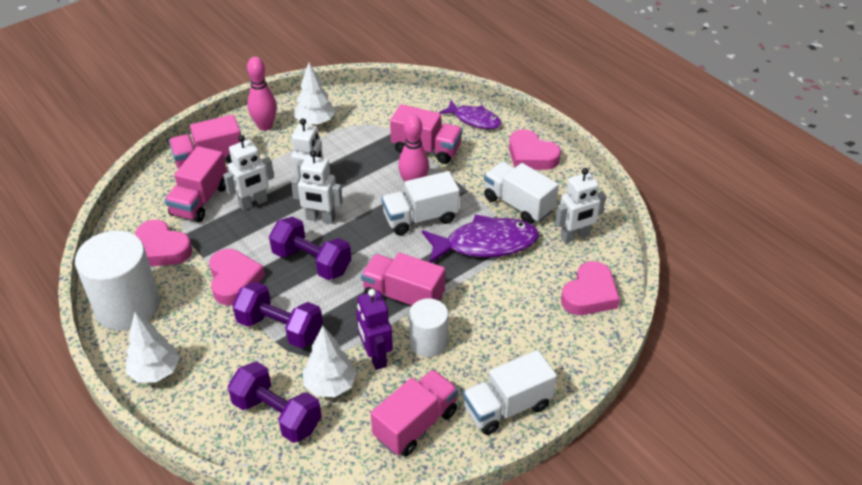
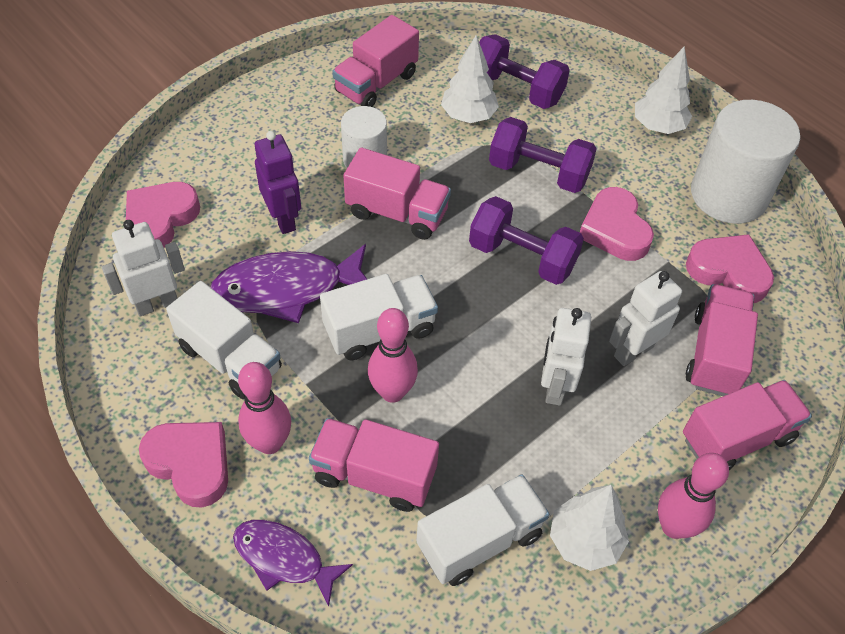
camera: 175 degrees right, 10 degrees up
(320, 218) = (526, 326): white robot -> none
(375, 357) = (423, 144): purple robot -> purple robot (283, 219)
(487, 164) = (269, 443): none -> pink bowling pin
(507, 407) = (282, 98): white truck -> white truck (479, 540)

